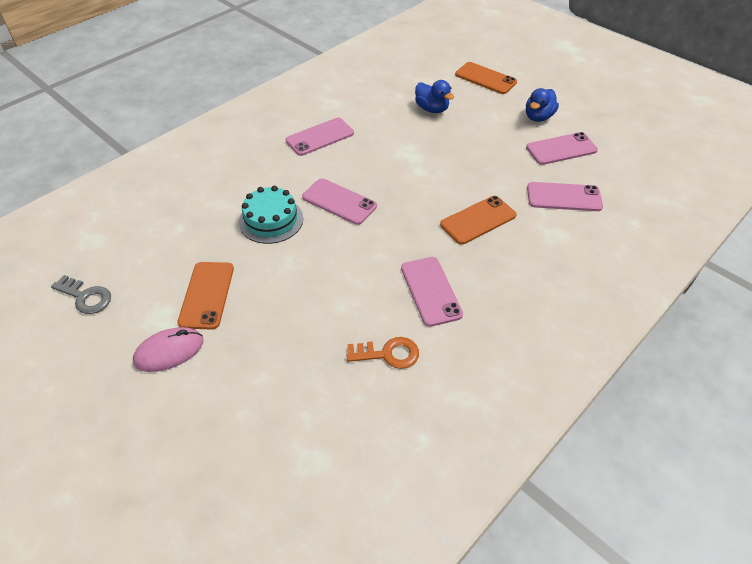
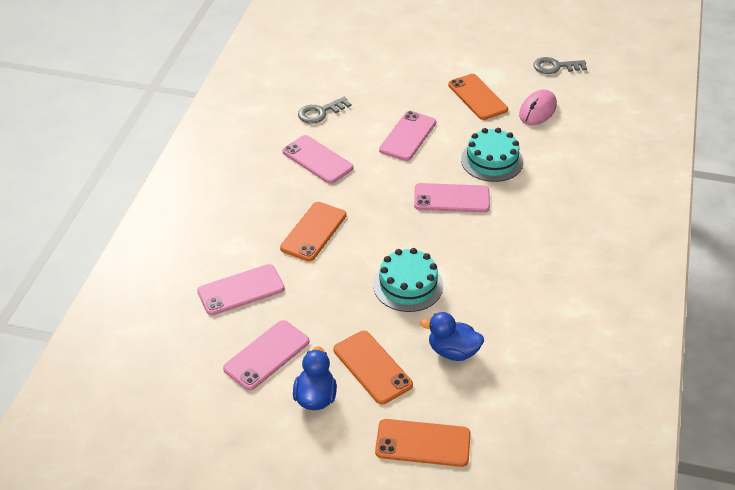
camera: 150 degrees right, 5 degrees down
(169, 351) = (462, 63): pink mouse -> pink mouse (537, 110)
(320, 137) = (538, 257): pink phone -> pink phone (408, 136)
(388, 354) = (320, 112): orange key -> grey key
(430, 154) = (408, 285): none -> turquoise cake
(491, 119) = (372, 367): none -> orange phone

